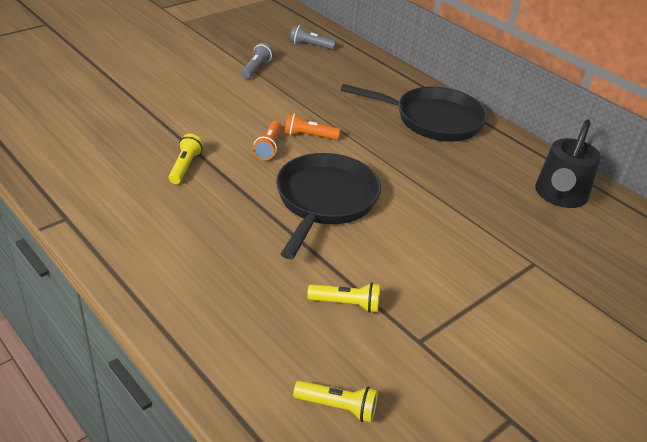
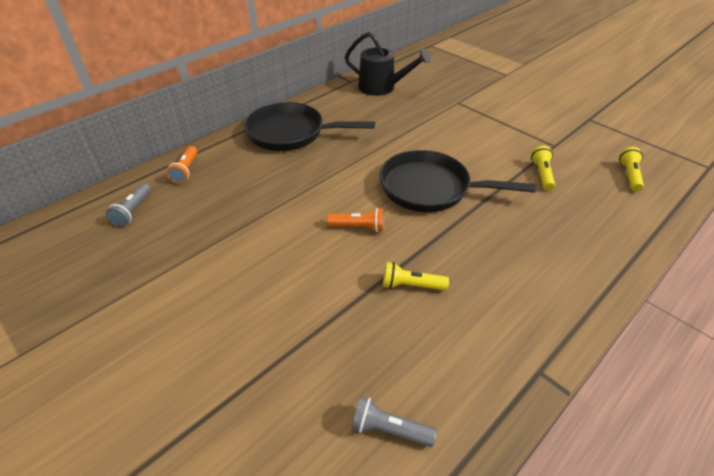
camera: 90 degrees left, 5 degrees up
(256, 68) = (189, 252): grey flashlight -> grey flashlight (389, 429)
(309, 136) = (332, 202): orange flashlight -> orange flashlight (186, 170)
(432, 120) = (291, 133): black pan -> black pan turned 90 degrees counterclockwise

